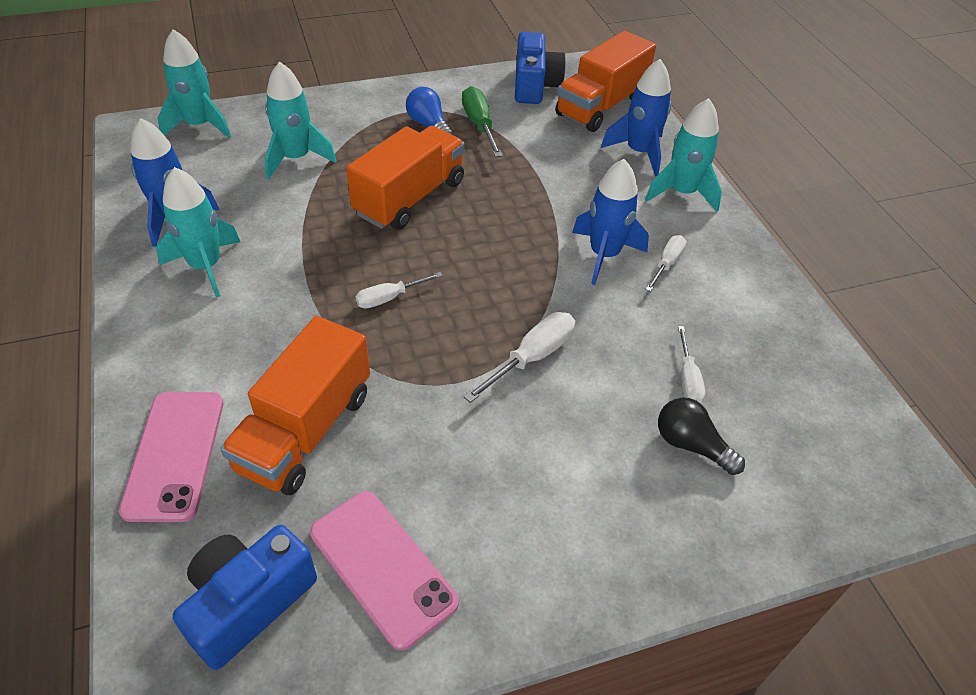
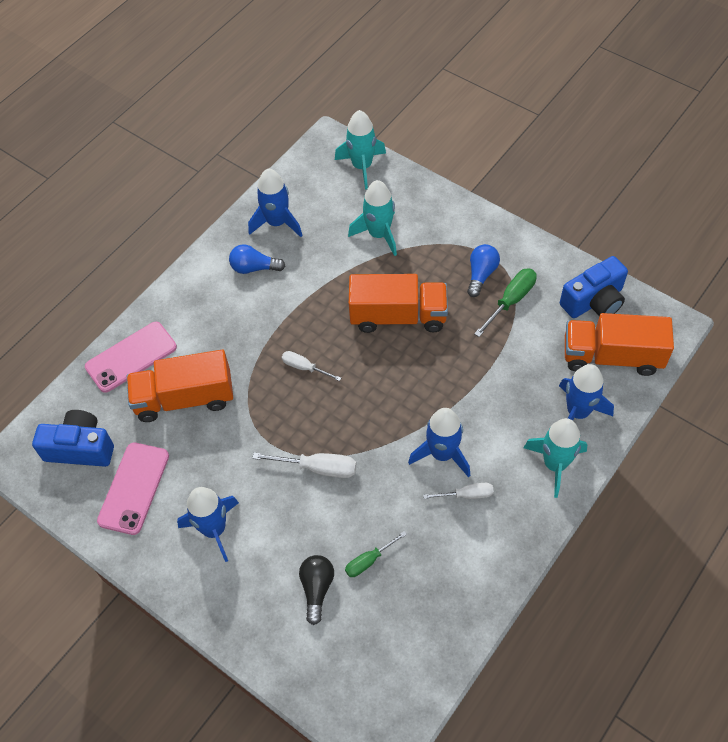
camera: 60 degrees right, 10 degrees up
(206, 266) = (254, 268): turquoise rocket -> blue light bulb
(528, 505) = (214, 529): none -> blue rocket
(687, 379) = (369, 561): white screwdriver -> green screwdriver

